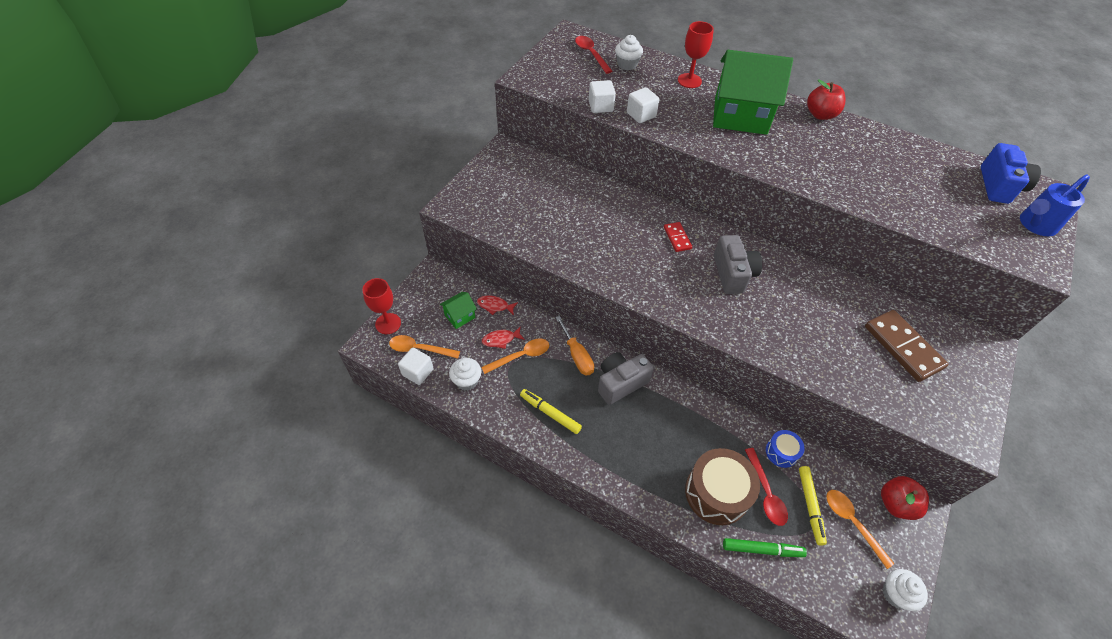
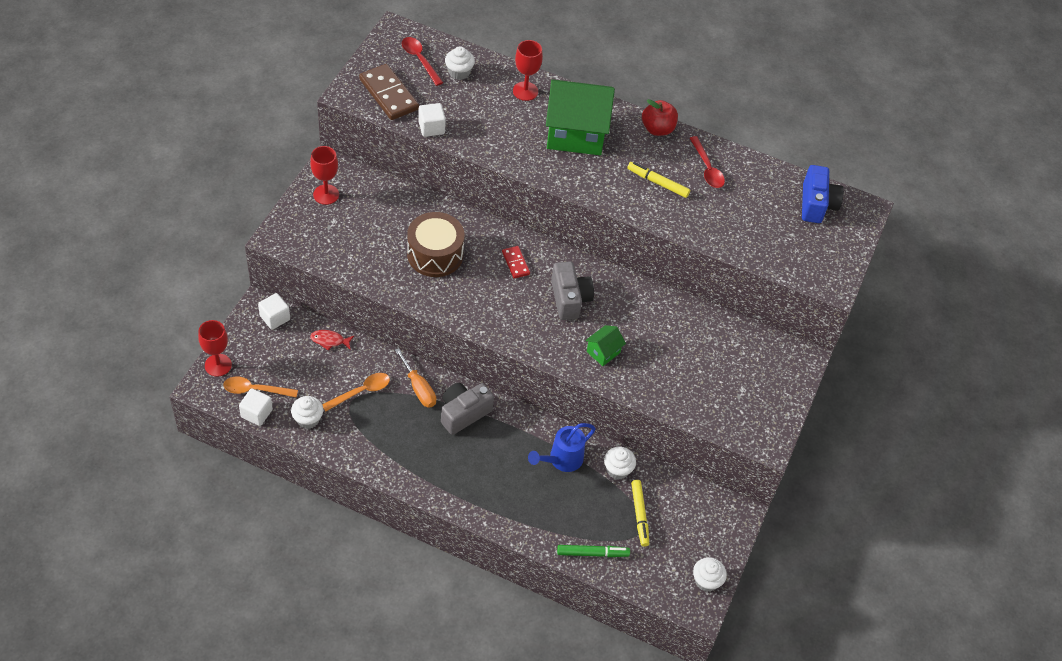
camera: 10 degrees left, 0 degrees up
(460, 316) = (293, 353): green house -> green house (603, 352)
(499, 171) = (326, 194): none -> red goblet
(501, 339) = (339, 376): red fish -> none
(550, 413) = (394, 446): yellow marker -> yellow marker (657, 183)
(641, 115) = (473, 136): white cube -> white cube (275, 318)
(716, 493) = (554, 509): brown drum -> brown drum (435, 254)
(766, 493) = (600, 506): red spoon -> red spoon (707, 168)
(781, 452) = (617, 470): blue drum -> white cupcake
(852, 523) = (676, 527): orange spoon -> none
(896, 504) = (718, 509): red apple -> none
(903, 347) = (723, 364): brown domino -> brown domino (389, 94)
(1035, 225) = (838, 244): blue watering can -> blue watering can (562, 460)

